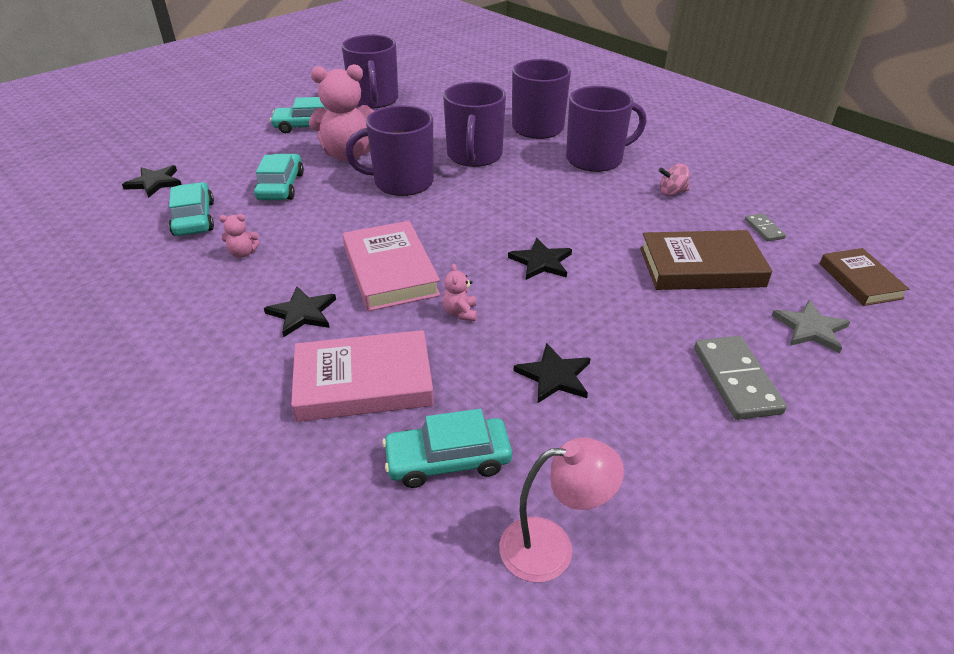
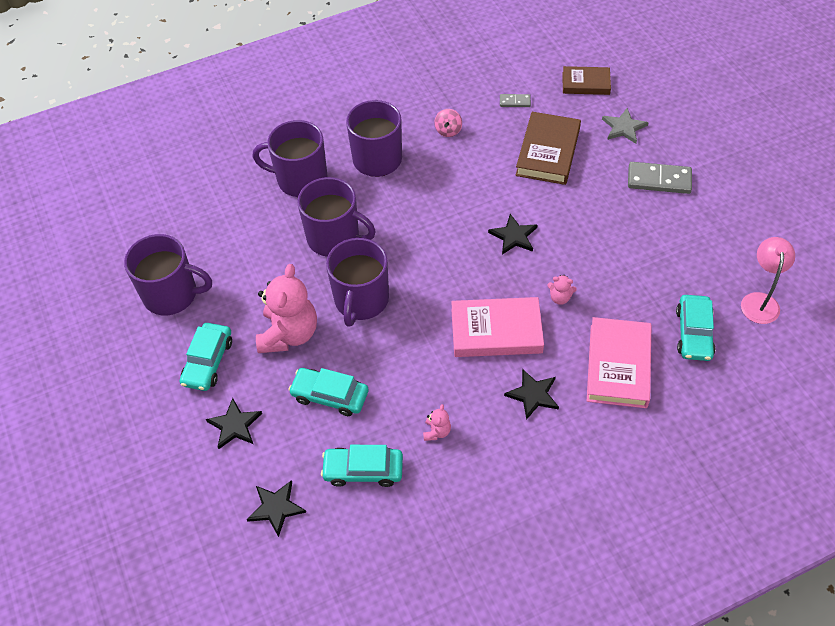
camera: 70 degrees left, 15 degrees up
(554, 376) = (635, 263): black star -> black star (234, 425)

